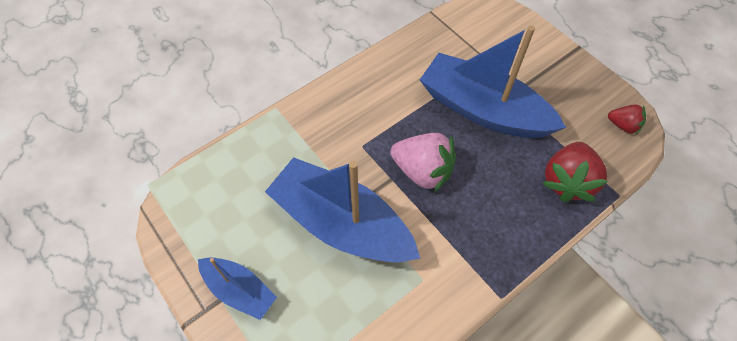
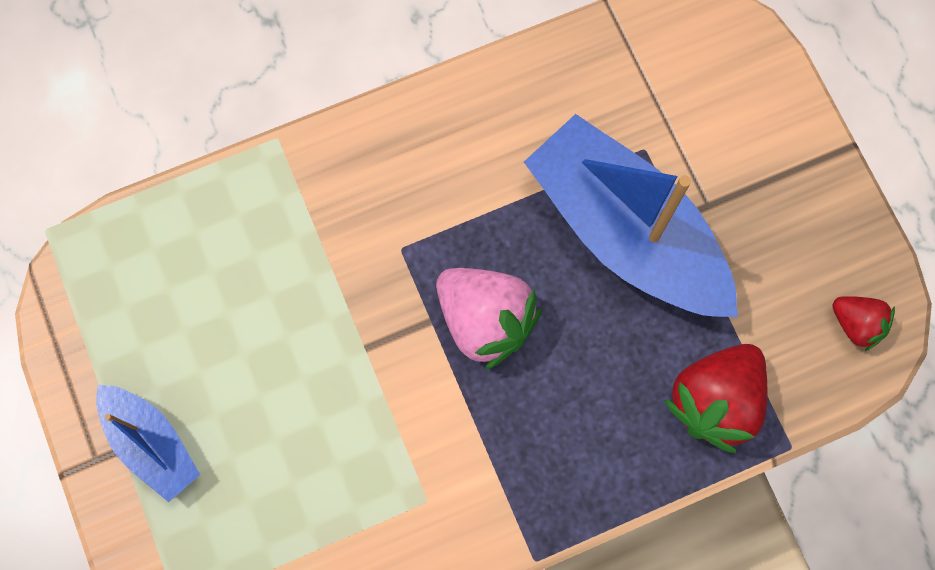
camera: 15 degrees right, 15 degrees up
(342, 223) = (330, 377): blue boat -> none

